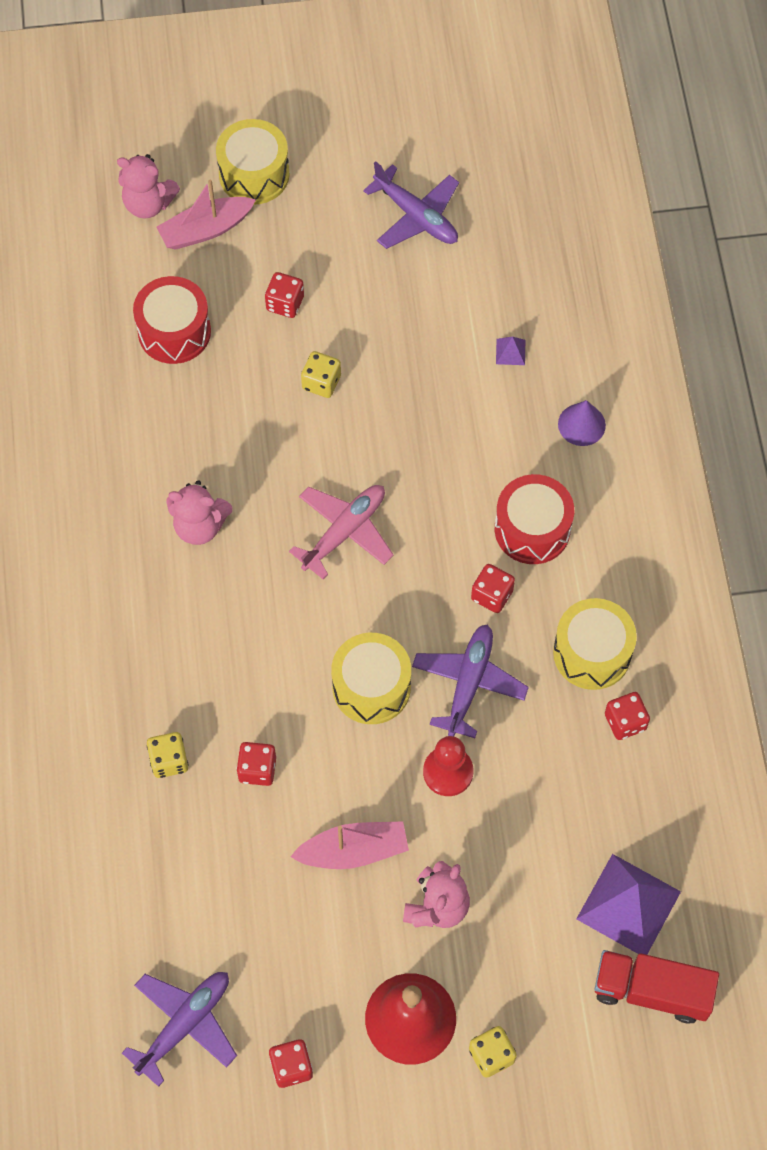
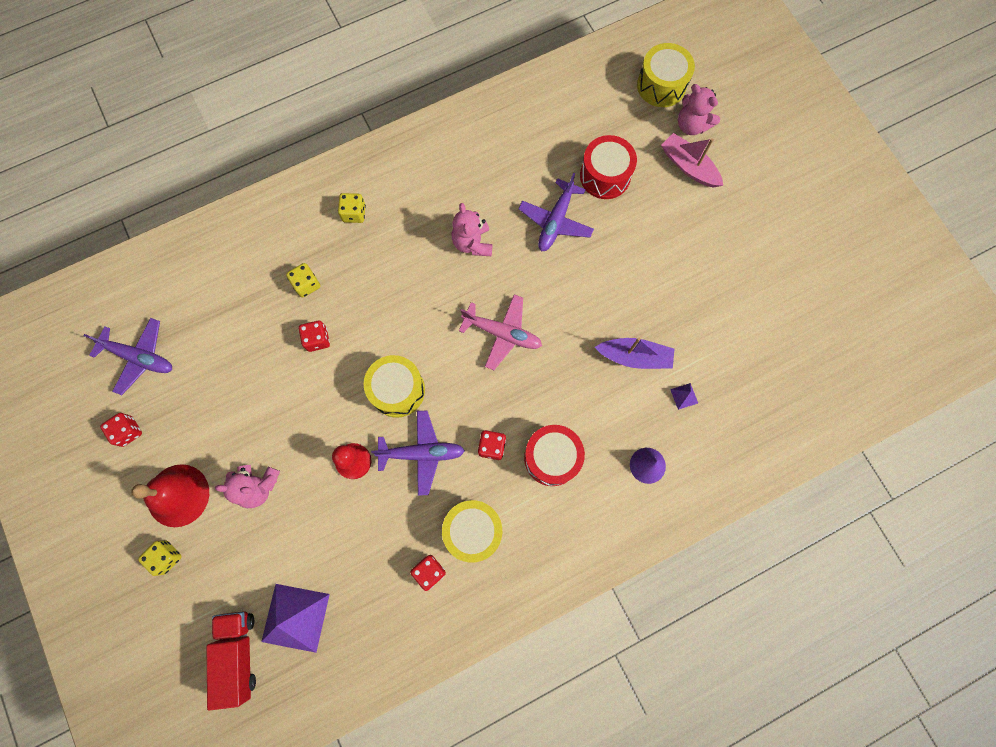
camera: 70 degrees right, 10 degrees up
(148, 204) = (691, 125): pink teddy bear -> pink teddy bear turned 45 degrees counterclockwise
(254, 174) = (745, 180): yellow drum -> yellow drum (661, 85)
(285, 303) = (655, 235): red dice -> none
(321, 382) = (606, 279): yellow dice -> yellow dice (354, 213)
(353, 851) = (280, 419): pink boat -> none
(416, 216) = (762, 295): purple plane -> purple plane (555, 221)
(438, 388) = (634, 357): none -> purple boat

